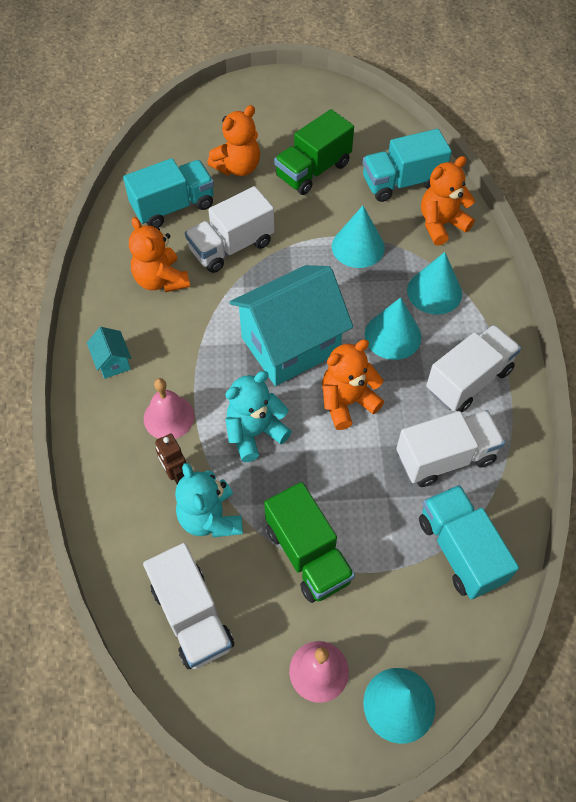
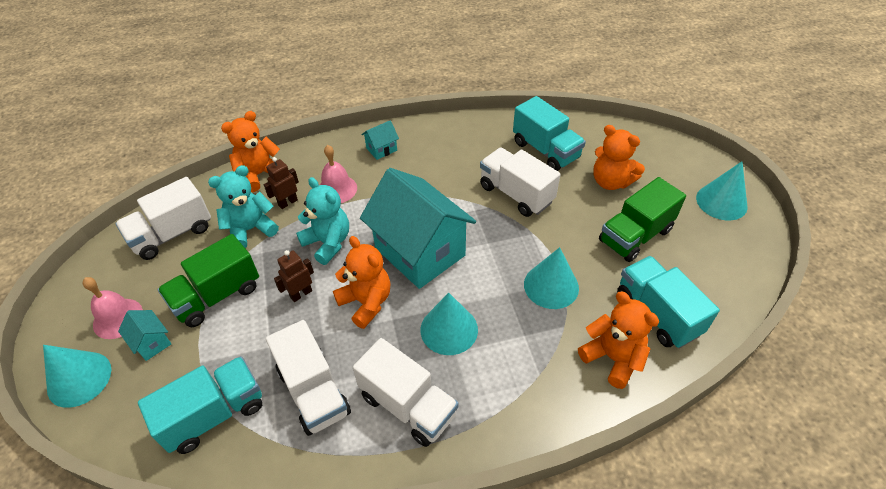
camera: 80 degrees right, 10 degrees down
(161, 280) = (466, 159): orange teddy bear -> orange teddy bear (259, 174)
(313, 170) = (635, 236): green truck -> green truck turned 75 degrees counterclockwise
(323, 464) = (301, 294): none -> brown robot
(362, 624) = (152, 342): none -> turquoise house
(434, 292) = (515, 361): turquoise cone -> turquoise cone (721, 202)

